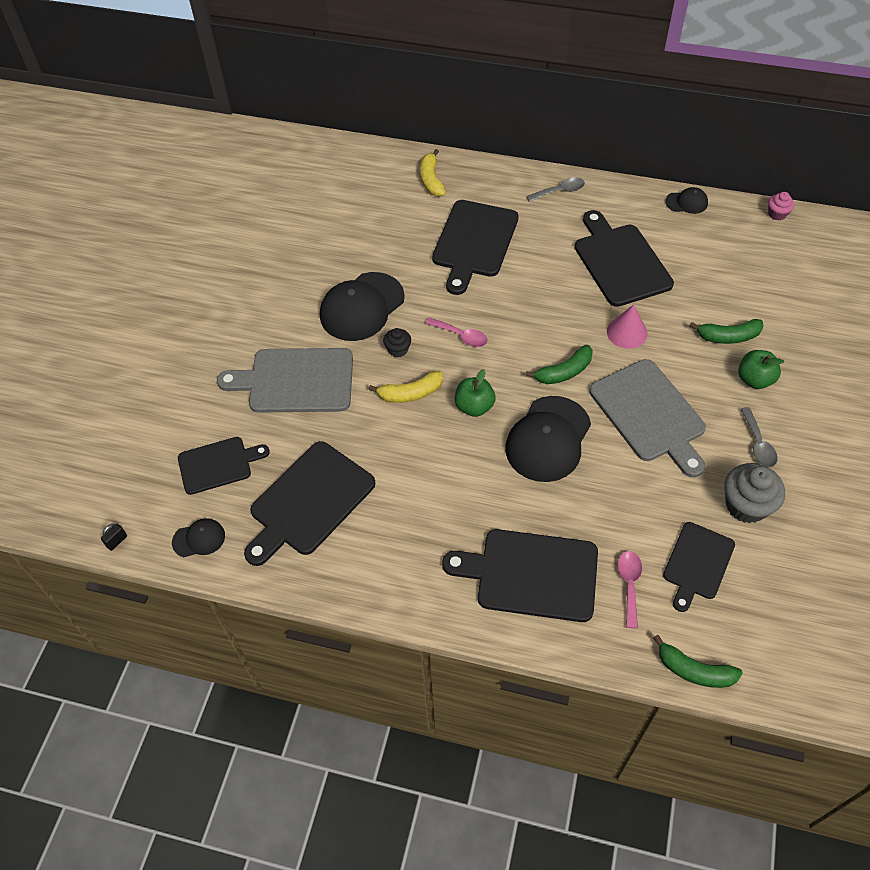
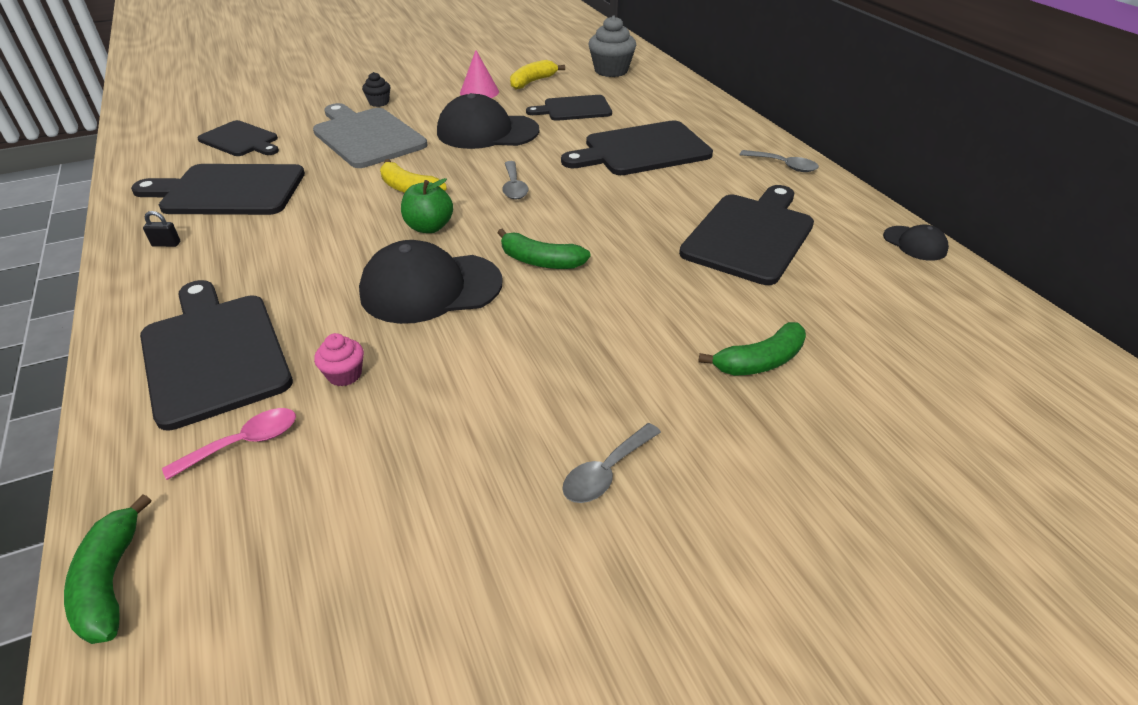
camera: 50 degrees right, 15 degrees down
(117, 541) = (128, 133): black padlock -> black padlock (166, 244)
(199, 539) = (150, 161): black cap -> none
(398, 349) = (457, 164): black cupcake -> black cupcake (379, 102)
(431, 180) = (683, 106): yellow banana -> yellow banana (532, 82)
(461, 336) = (514, 187): pink spoon -> grey spoon
(627, 332) = (654, 280): pink cone -> pink cone (479, 92)
(649, 414) = (548, 347): grey cutting board -> none
(697, 563) = (324, 498): black cutting board -> black cutting board (574, 109)
(728, 336) = (759, 361): green banana -> green banana turned 75 degrees counterclockwise
(746, 505) = (477, 508): grey cupcake -> grey cupcake (611, 71)
(754, 379) = (719, 418): green apple -> none
(777, 214) = (1031, 319): pink cupcake -> pink cupcake (344, 375)

